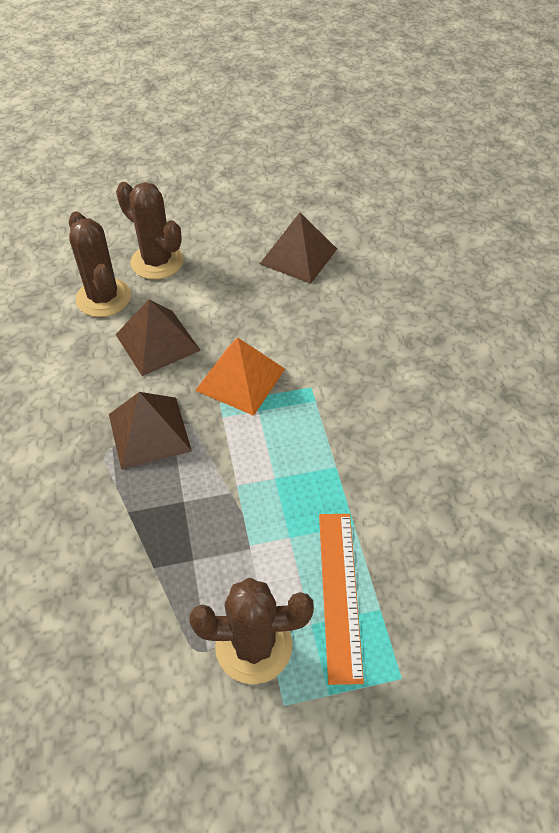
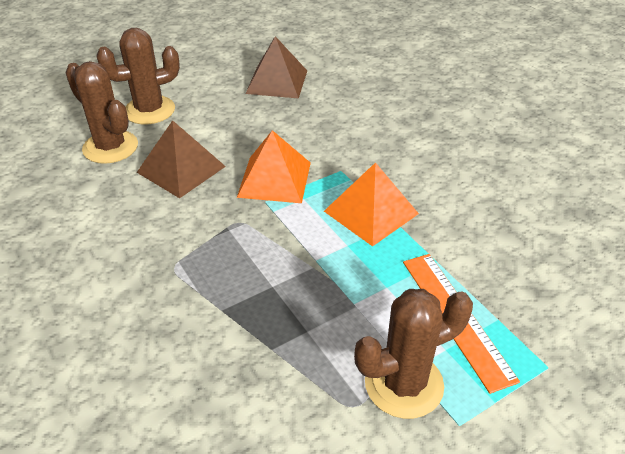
camera: 20 degrees left, 10 degrees down
(149, 432) = (209, 240): brown pyramid -> none
(157, 262) = (149, 110): brown cactus -> brown cactus turned 45 degrees counterclockwise
(316, 447) = (371, 212): none -> orange pyramid

